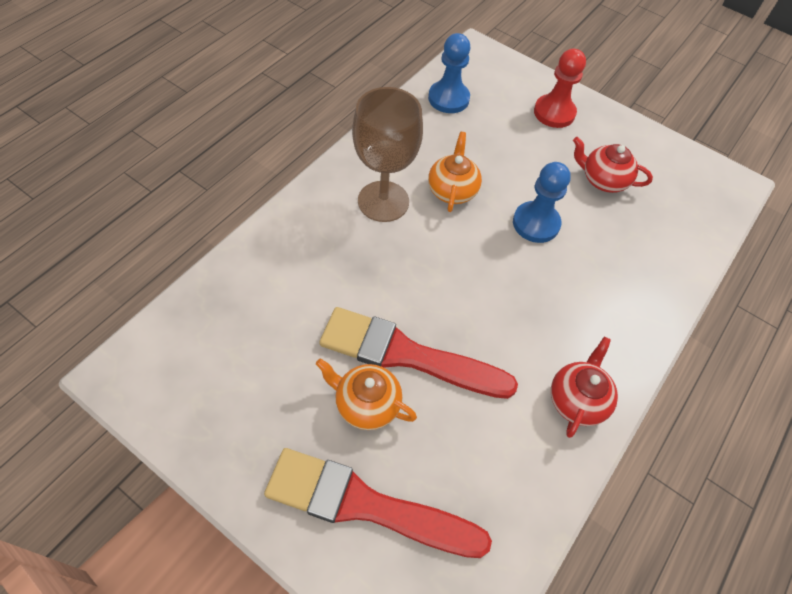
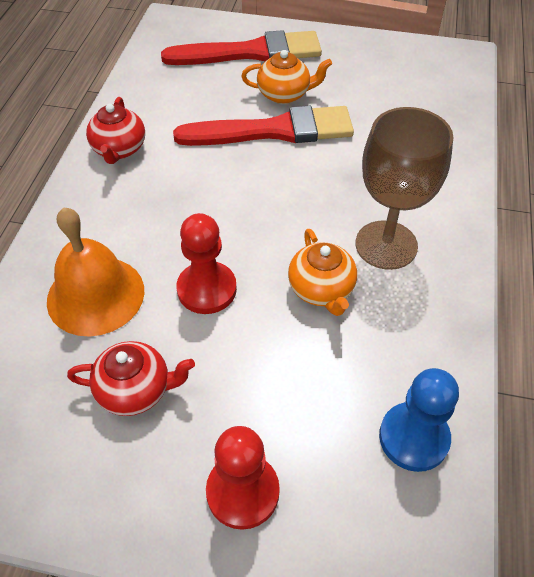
camera: 160 degrees right, 5 degrees down
(536, 223) = (207, 289): blue pawn -> red pawn
(622, 252) = (95, 295): none -> orange bell

